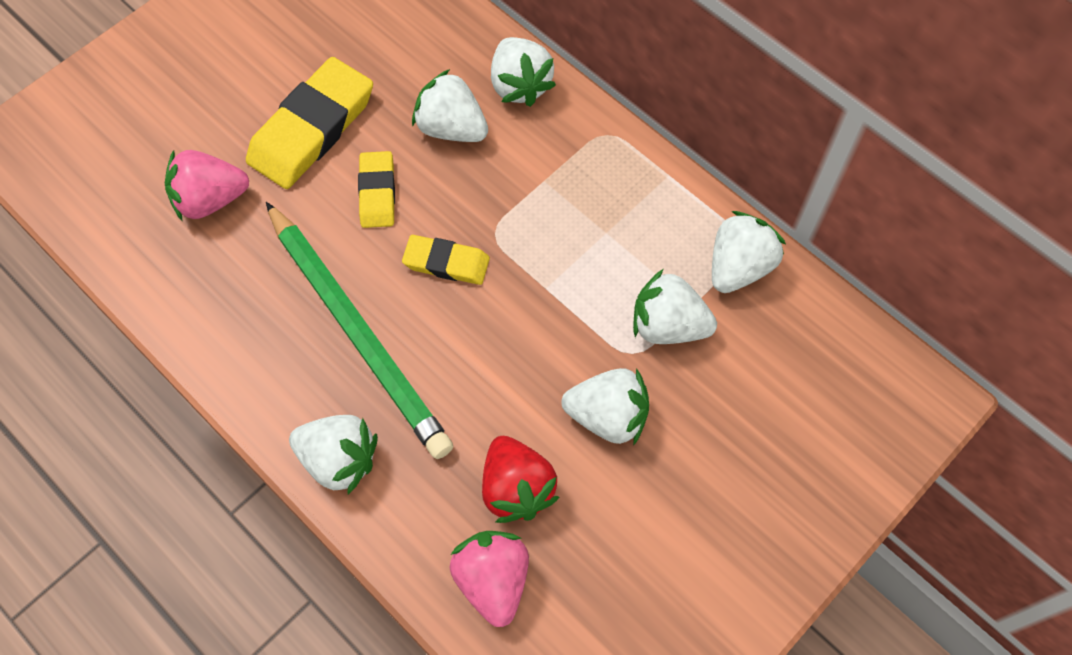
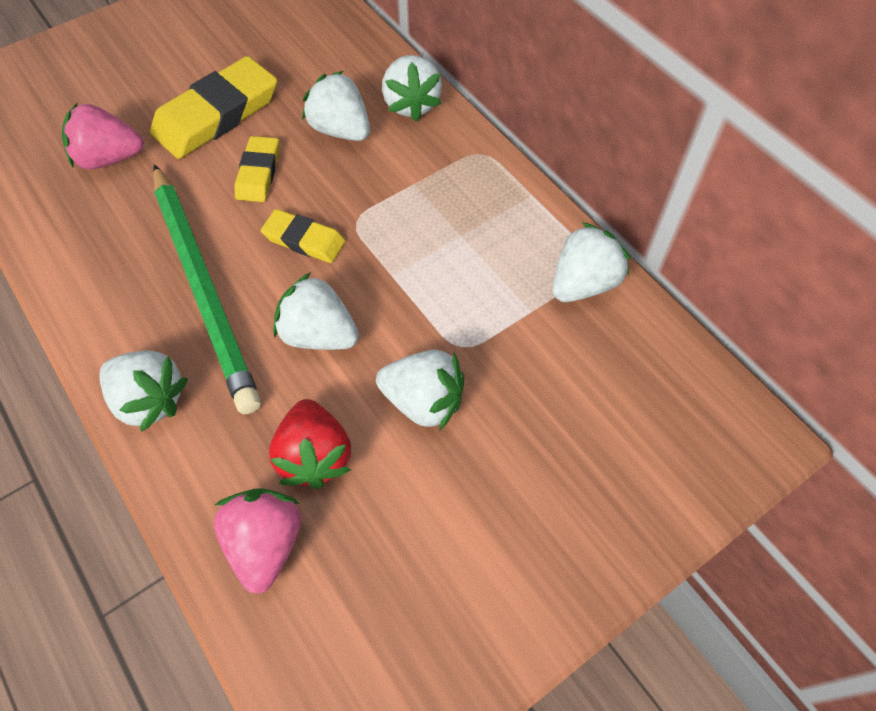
camera: 10 degrees right, 5 degrees down
(668, 325) = (502, 326): white strawberry -> white strawberry (319, 334)

